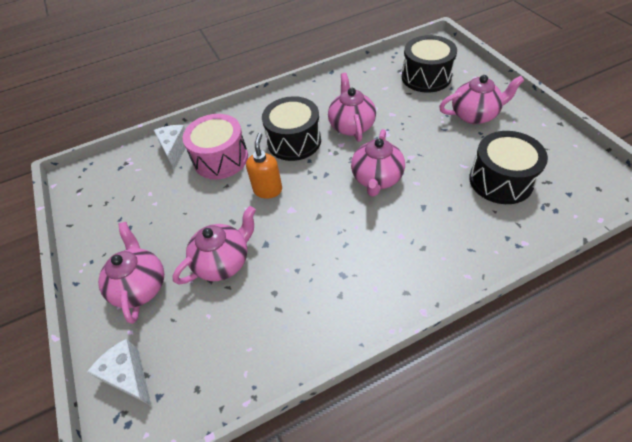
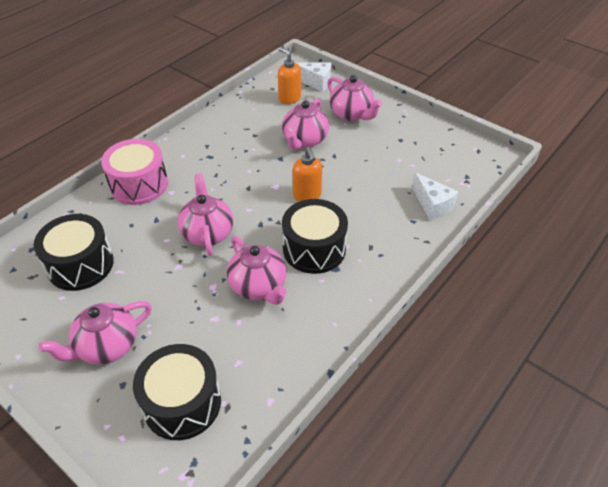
camera: 150 degrees right, 5 degrees down
(189, 351) = (289, 98): none -> orange soap dispenser
(221, 159) = (377, 210): pink drum -> pink drum (139, 185)

